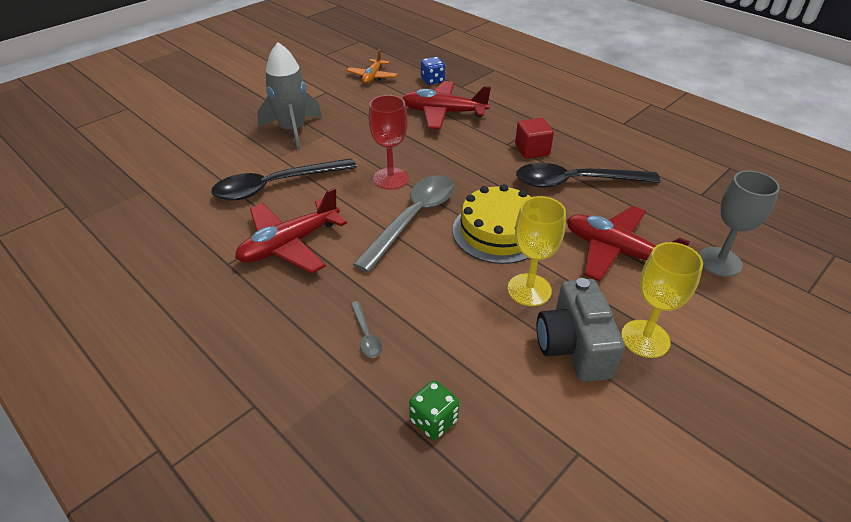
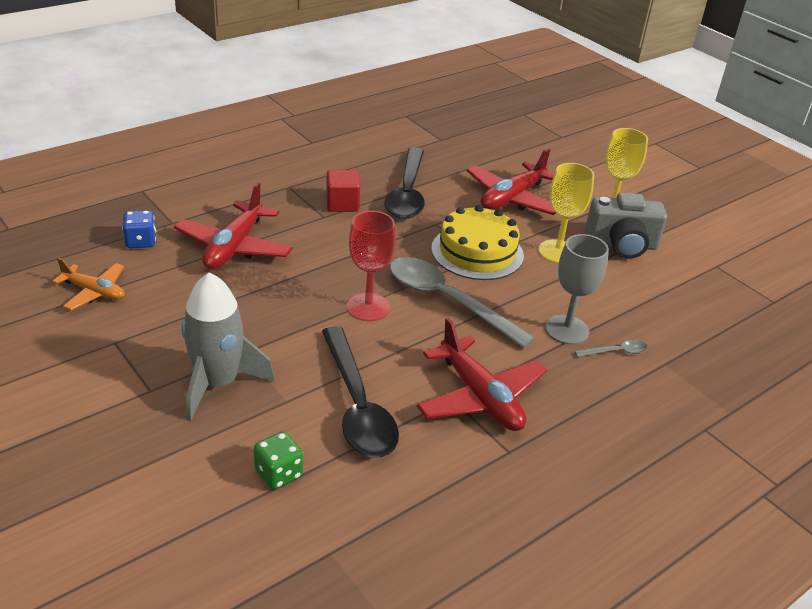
camera: 85 degrees left, 5 degrees down
(433, 420) = (702, 325): green dice -> green dice (278, 473)
(719, 262) = (528, 158): grey goblet -> grey goblet (567, 330)

